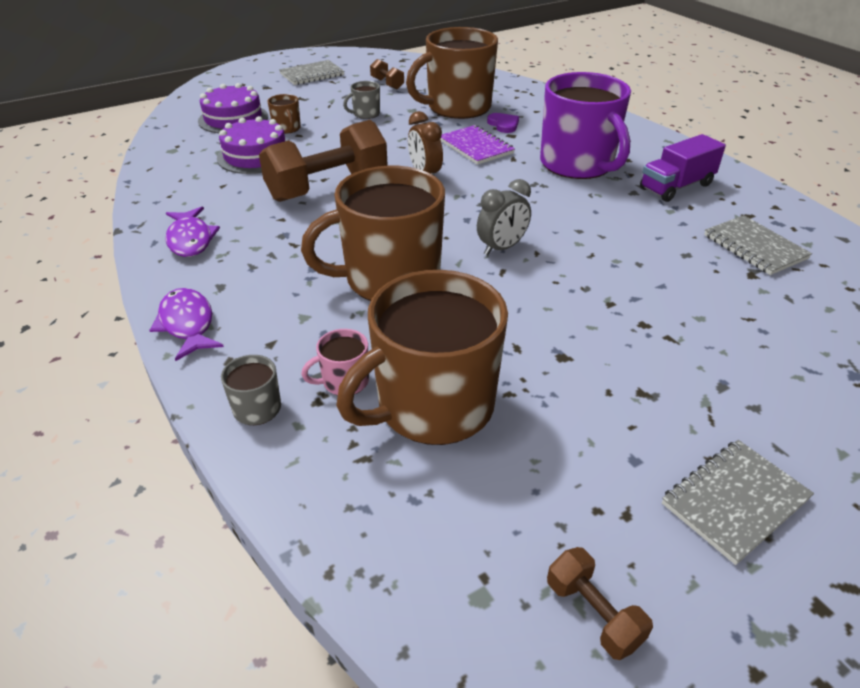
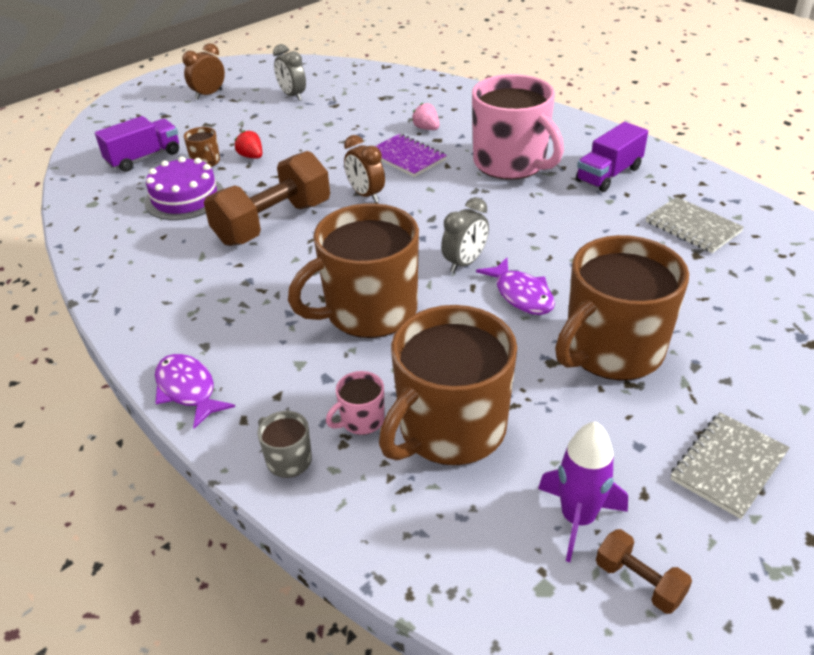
camera: 10 degrees left, 0 degrees up
(190, 239) = (154, 301): purple fish -> purple fish (521, 295)
(233, 119) = (144, 158): purple cake -> purple truck
(312, 75) = (209, 94): grey notebook -> brown clock
(330, 129) = (251, 156): none -> red strawberry
(366, 114) = (282, 134): grey mug -> none
(387, 84) = (292, 96): brown dumbbell -> grey clock
(457, 107) = (374, 115): brown mug -> brown mug (612, 350)
(503, 124) = (426, 128): purple heart -> pink strawberry
(542, 526) = (577, 518): none -> purple rocket
(578, 164) = (511, 163): purple mug -> pink mug

